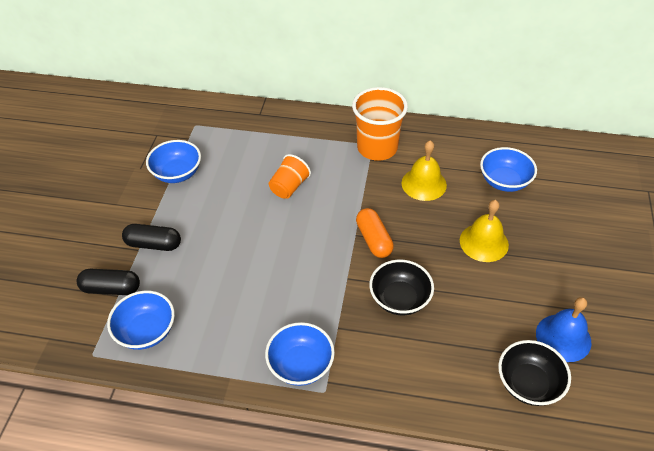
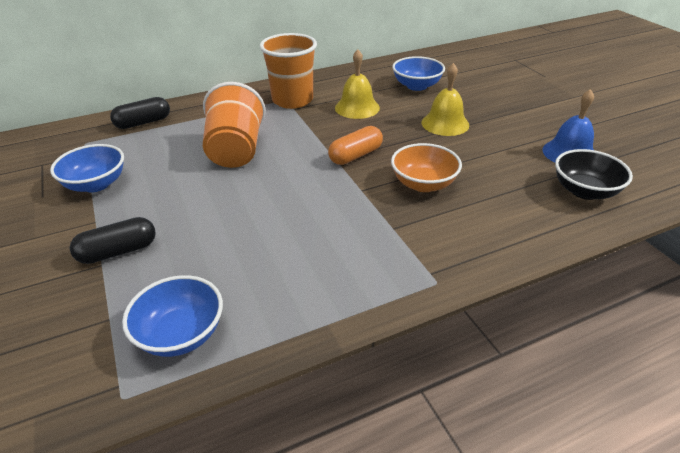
camera: 35 degrees left, 10 degrees down
(111, 288) = (93, 316): black capsule -> black capsule (143, 122)
(289, 187) = (236, 151): orange cup -> orange cup, size x1.69
(301, 365) = (390, 273): blue bowl -> none
(374, 239) = (355, 155): orange capsule -> orange capsule turned 75 degrees counterclockwise
(399, 299) = (423, 184): black bowl -> orange bowl

